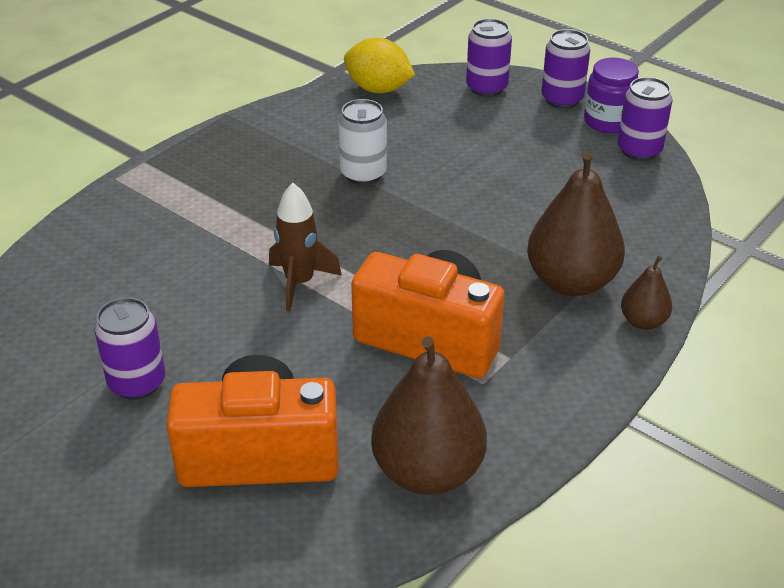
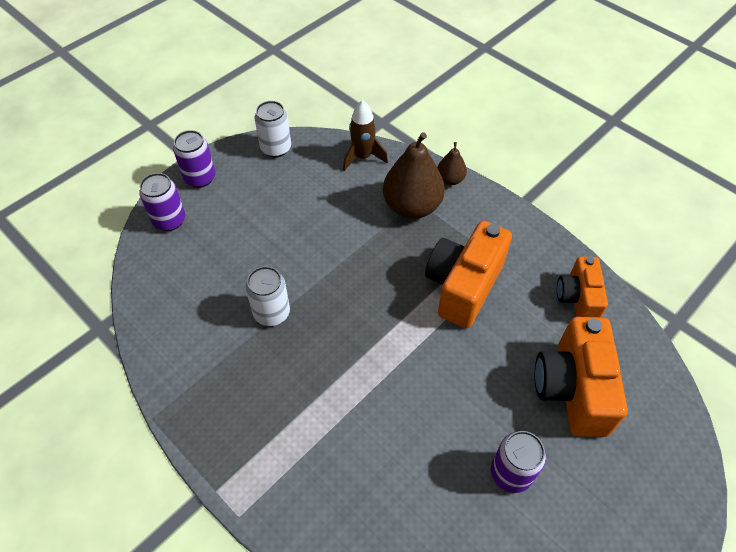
camera: 85 degrees left, 15 degrees up
(299, 283) = (403, 361): brown rocket -> brown rocket (363, 157)
(378, 89) = (147, 294): yellow lemon -> none
(427, 471) = (578, 298): brown pear -> orange camera
(608, 121) = (236, 158): purple jar -> none
(639, 150) = (276, 148): purple can -> white can

